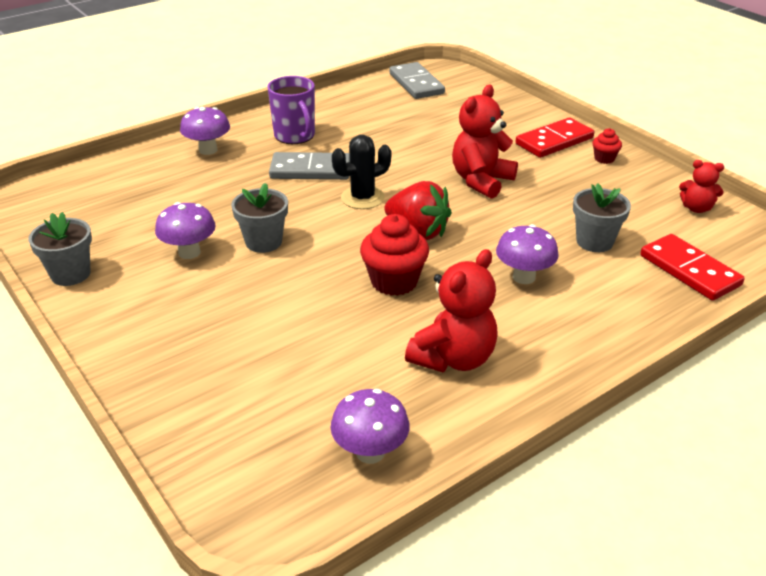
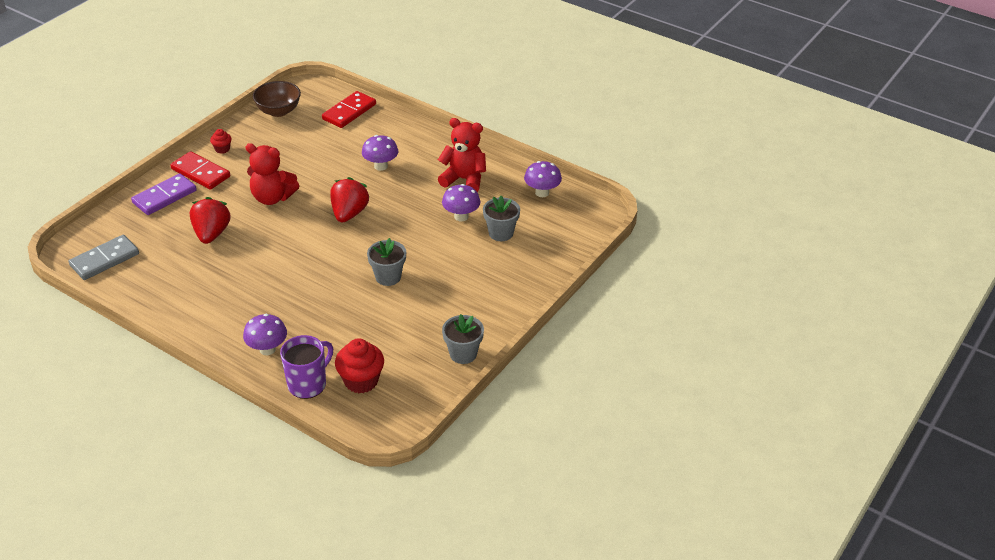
camera: 110 degrees left, 5 degrees up
(189, 252) = (414, 307): purple mushroom -> purple mushroom (461, 216)
(295, 136) = (228, 306): purple mug -> purple mug (308, 384)
(310, 170) = (283, 282): grey domino -> none
(362, 198) = (314, 246): black cactus -> none
(394, 281) = (407, 212): red cupcake -> red cupcake (361, 381)
(427, 138) = (211, 234): none -> red strawberry
(513, 118) = (164, 197): none -> purple domino
(594, 242) = (332, 145): grey flower pot -> grey flower pot (501, 233)
(696, 208) = (278, 111): red teddy bear -> brown bowl

